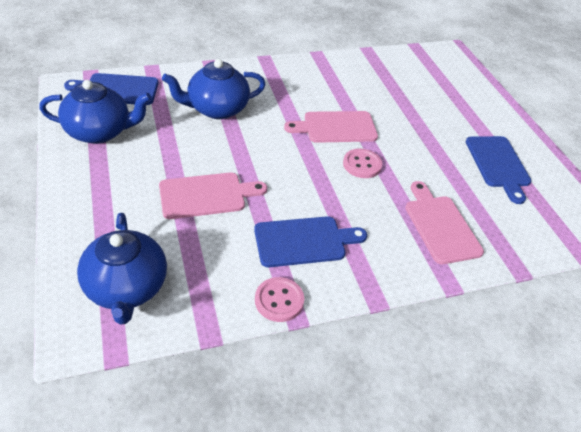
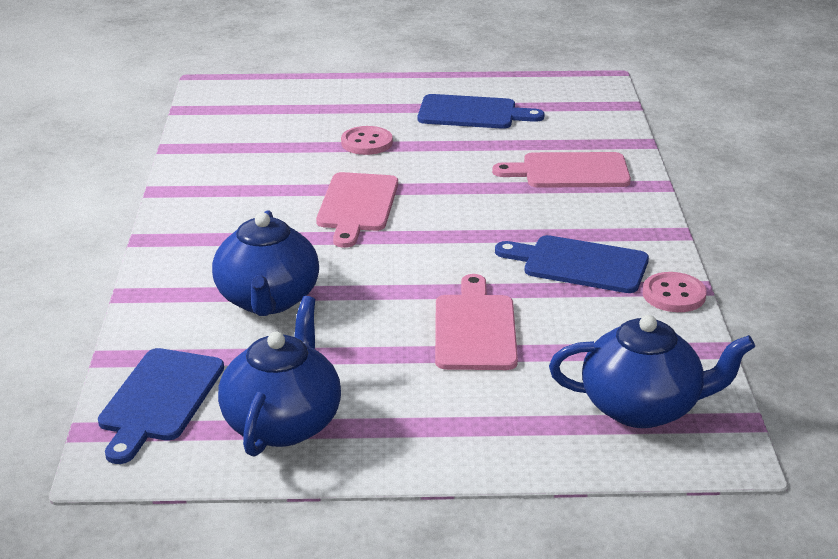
camera: 70 degrees left, 15 degrees down
(304, 241) = (579, 264): blue cutting board -> blue cutting board turned 75 degrees counterclockwise
(362, 164) = (445, 200): pink button -> pink button (366, 143)

